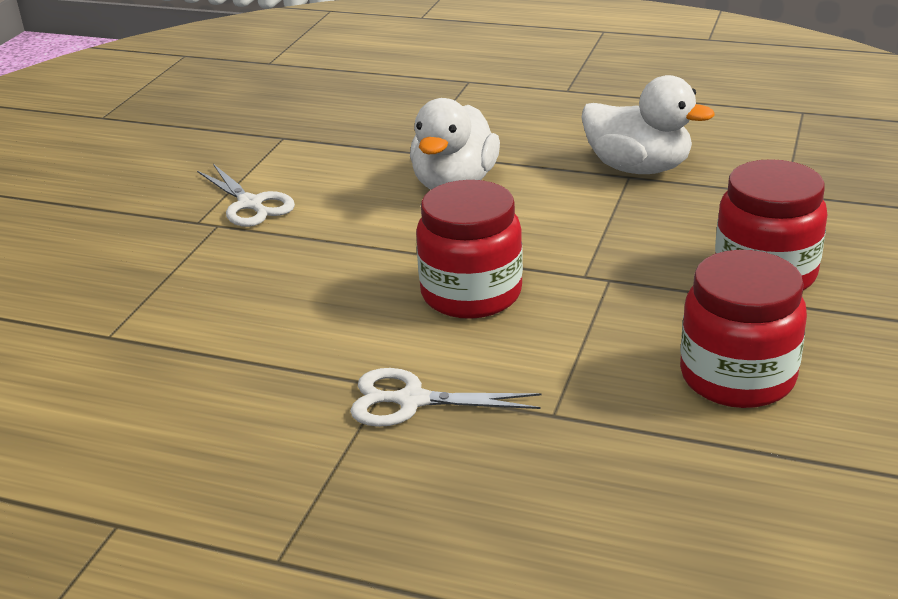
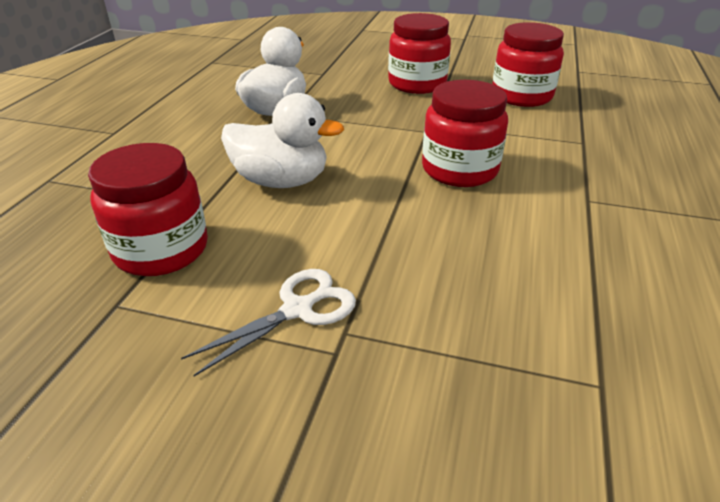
camera: 95 degrees left, 5 degrees up
(347, 143) = (161, 250): none -> red jar
(411, 401) = (599, 188): white scissors -> none

